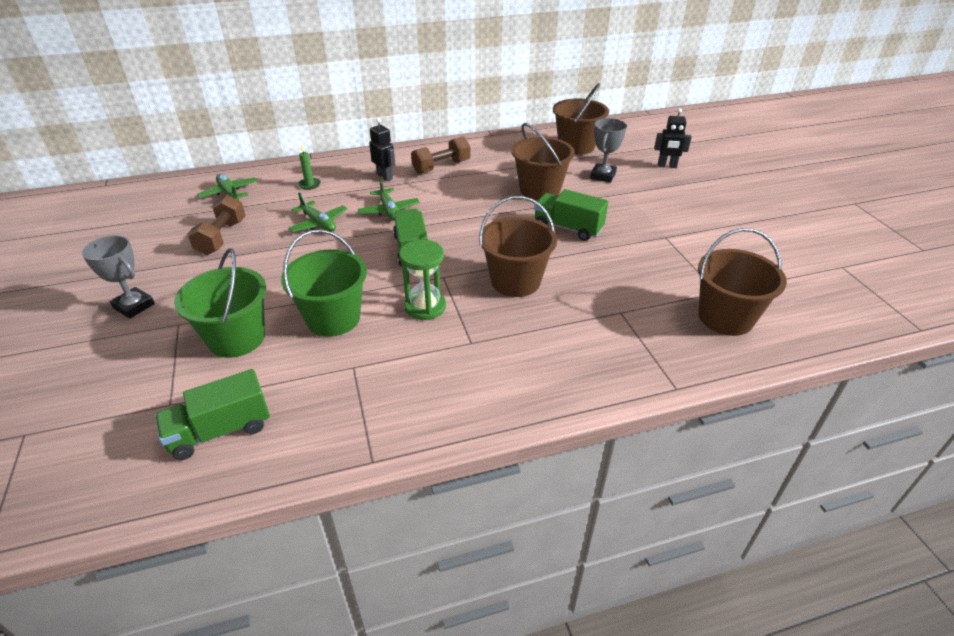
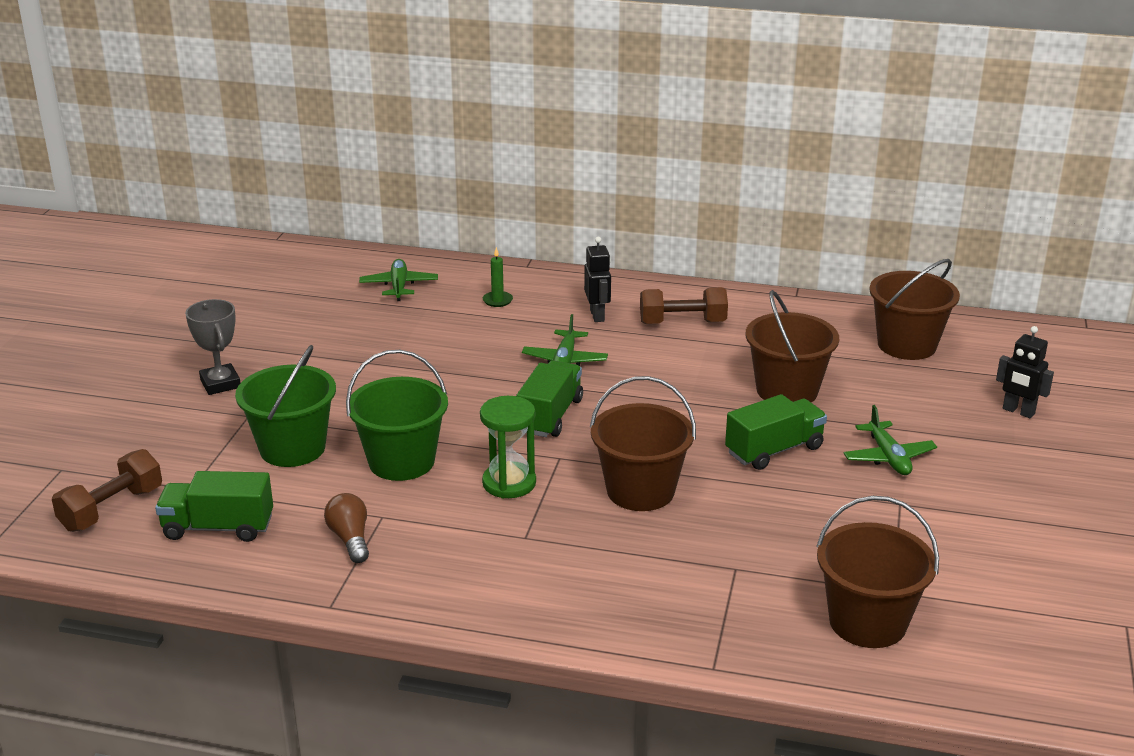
camera: 30 degrees right, 10 degrees down
(222, 237) = (354, 336): brown dumbbell -> brown dumbbell (112, 509)
(319, 223) = (470, 351): green plane -> green plane (888, 457)
(343, 395) = (350, 539): none -> brown light bulb
(568, 228) = (774, 450): green truck -> green truck turned 90 degrees clockwise
(603, 176) = (900, 397): grey trophy -> none

